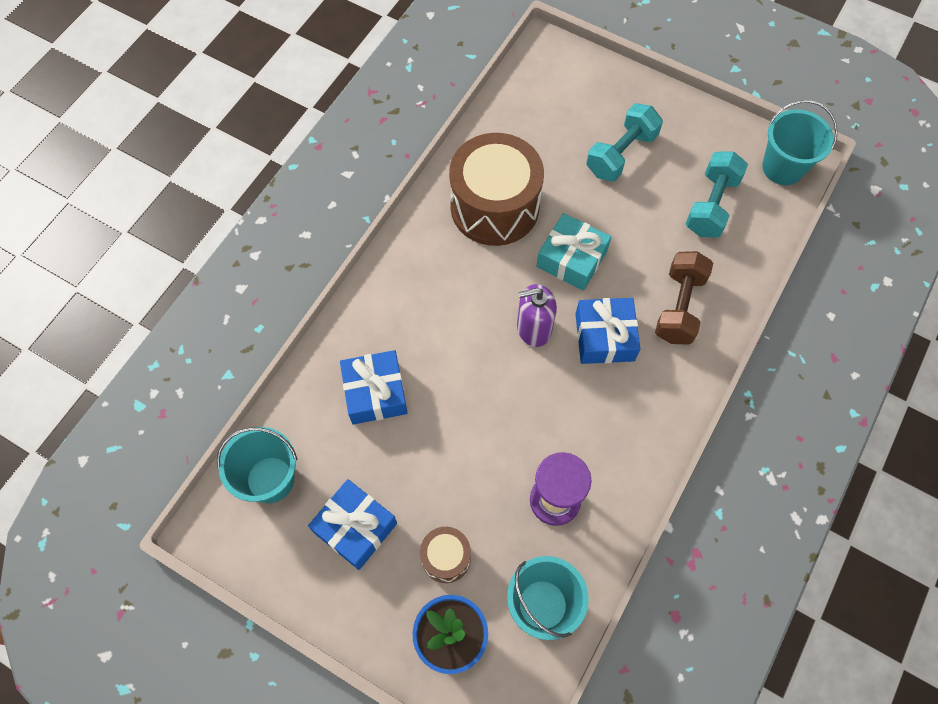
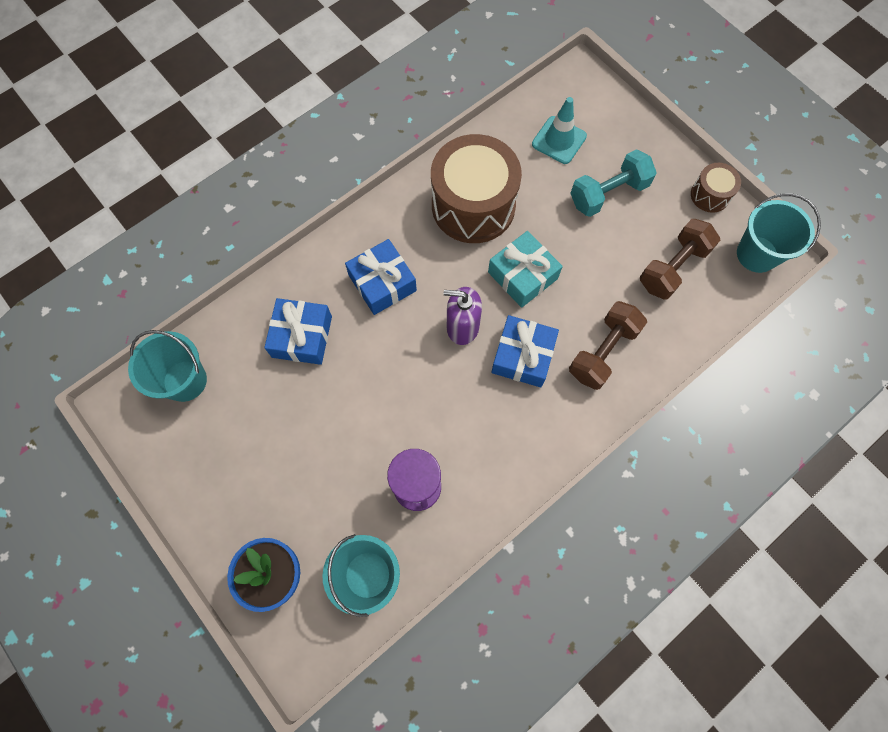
camera: 20 degrees right, 5 degrees up
(355, 527) = (237, 448): blue gift -> blue gift (382, 283)
(446, 558) = (302, 502): brown drum -> brown drum (710, 195)
(552, 117) = (559, 140): none -> turquoise traffic cone
(711, 205) = (673, 267): turquoise dumbbell -> brown dumbbell

